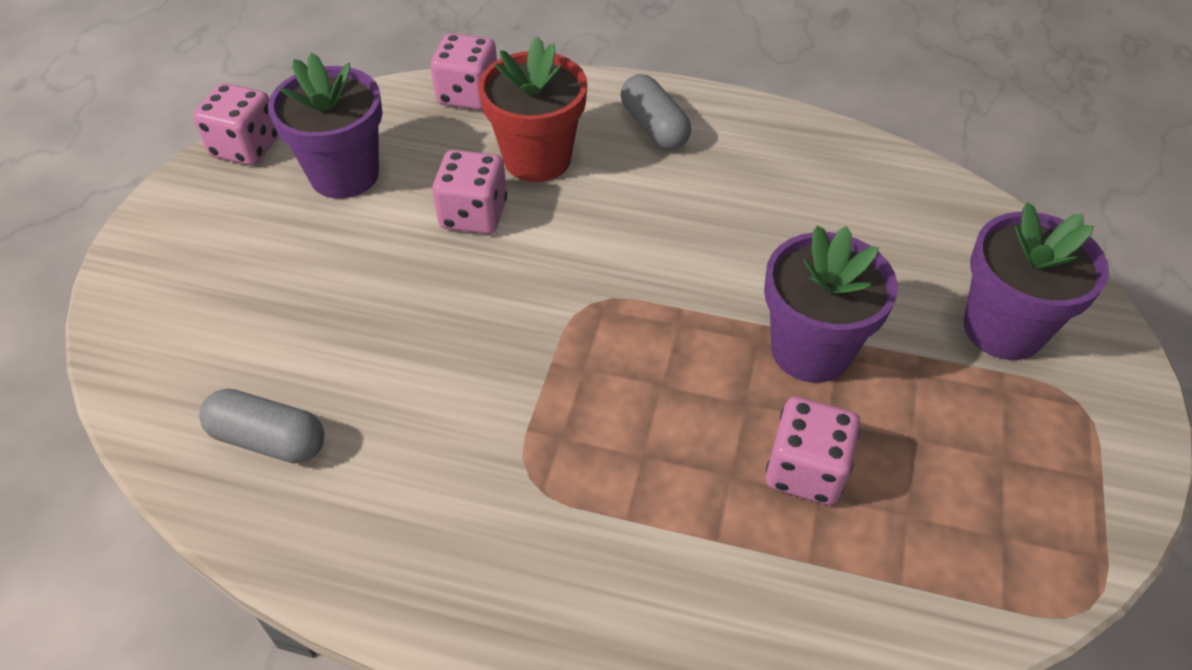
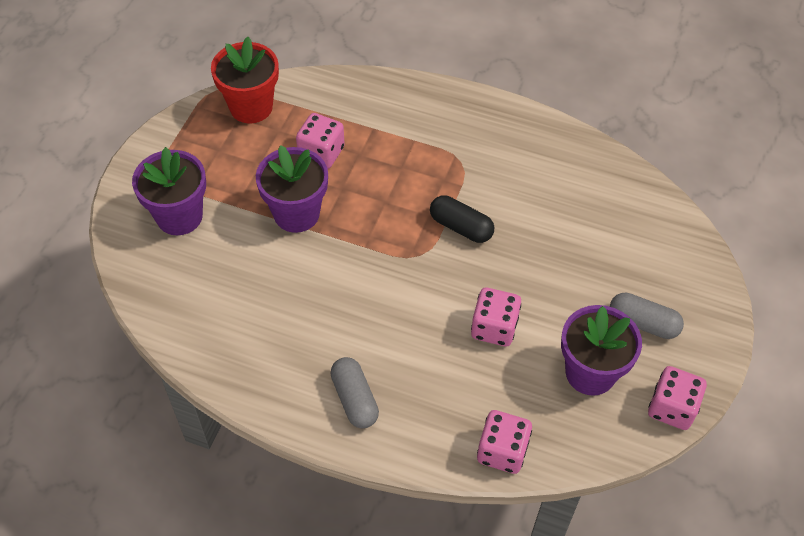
camera: 175 degrees left, 5 degrees up
(269, 439) = (598, 191): grey capsule -> grey capsule (643, 323)
(526, 352) = (461, 227): none -> black capsule
(537, 159) = (447, 375): red flower pot -> red flower pot (251, 107)

